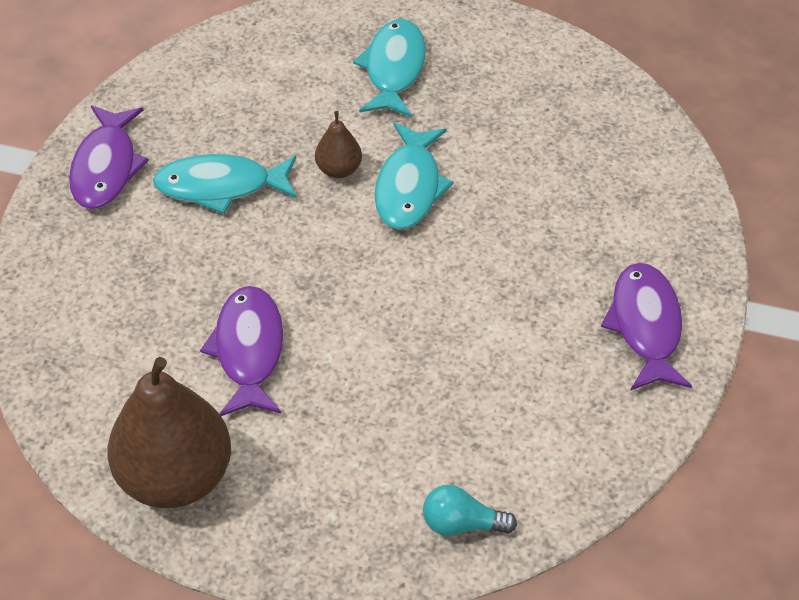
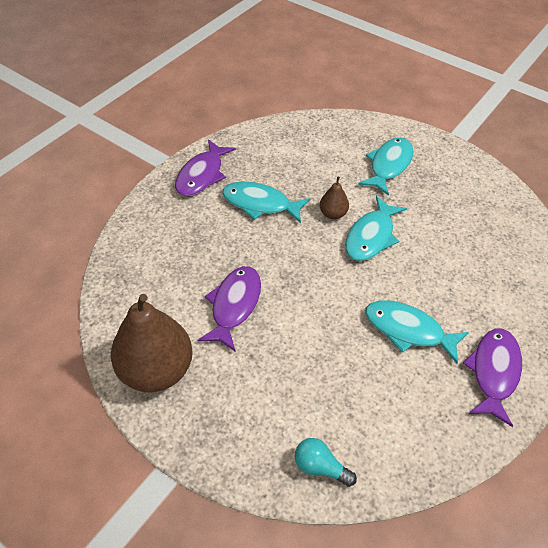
camera: 20 degrees right, 0 degrees up
(512, 306) = (408, 330): none -> turquoise fish

